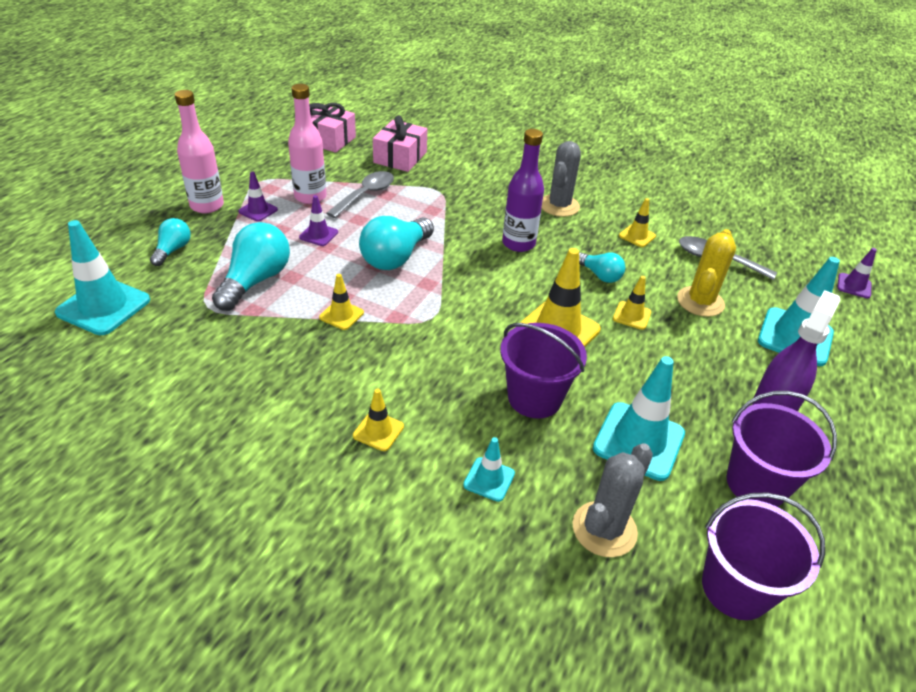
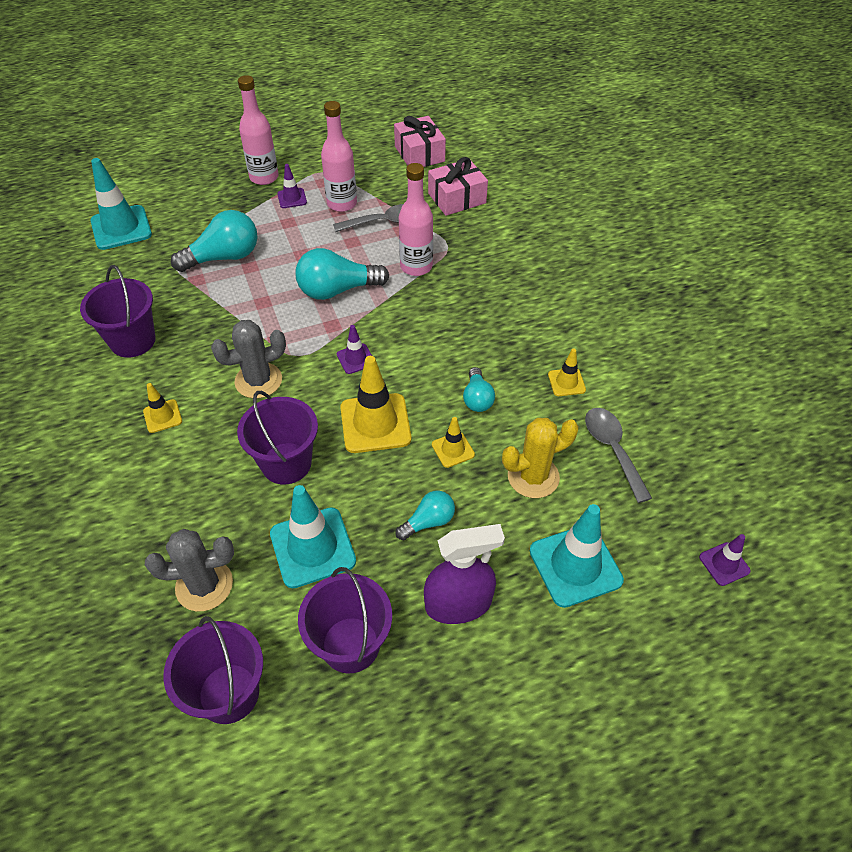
camera: 45 degrees right, 10 degrees up
(173, 250) = (203, 205): turquoise light bulb -> turquoise light bulb (428, 521)
(257, 390) = (133, 341): none -> purple bucket
(318, 235) = (308, 241): purple traffic cone -> purple traffic cone (355, 359)
(341, 315) = (244, 316): yellow traffic cone -> none
(435, 214) = (416, 267): none -> pink bottle
(489, 479) = (182, 497): turquoise traffic cone -> none
(518, 243) = (448, 330): purple bottle -> none
(559, 206) = (534, 314): grey cactus -> grey cactus (258, 380)

